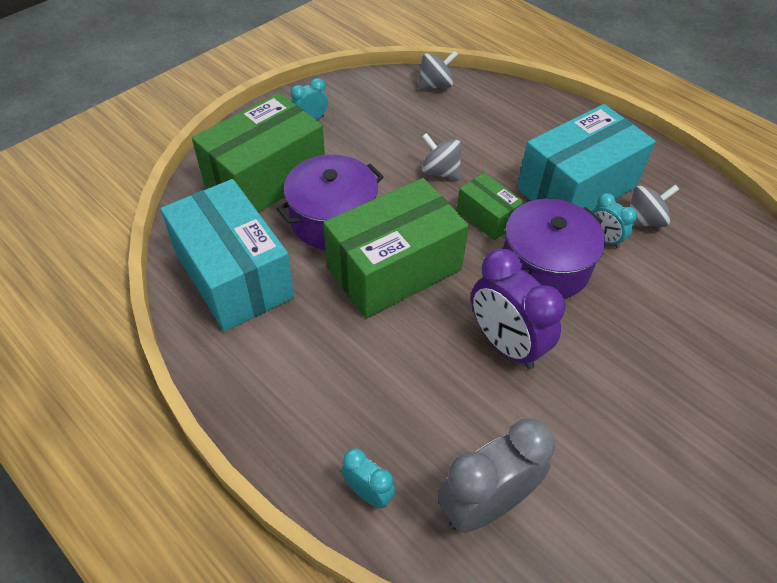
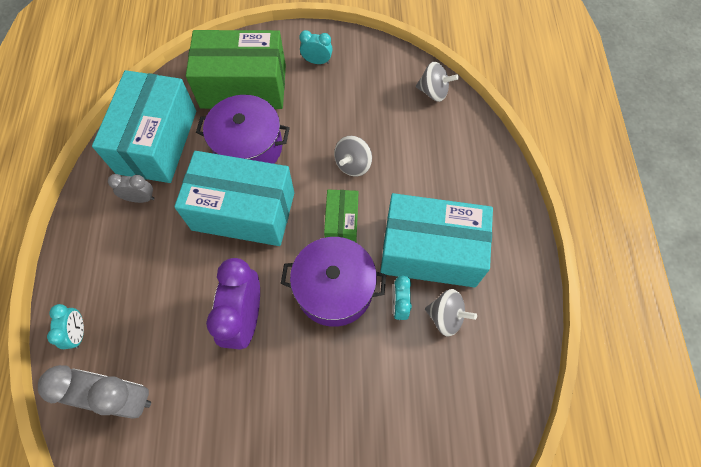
camera: 45 degrees right, 15 degrees up
(279, 332) = (141, 198): none -> grey clock
(394, 269) = (243, 211): green box -> turquoise box
(440, 172) = (353, 164): grey spinning top -> grey spinning top turned 135 degrees counterclockwise

